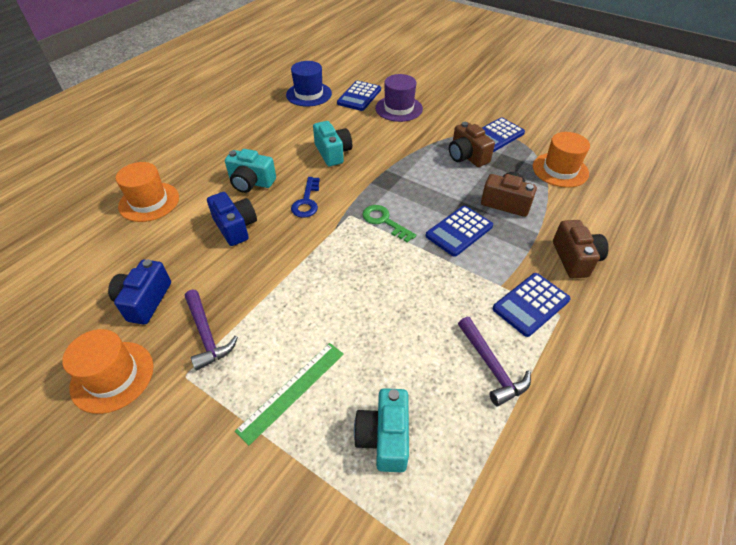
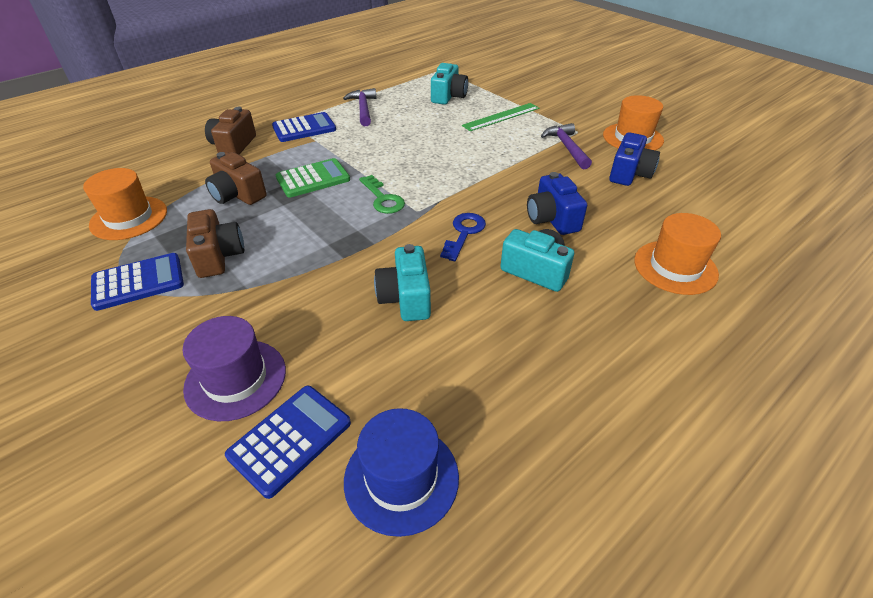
camera: 165 degrees left, 5 degrees down
(459, 231) = (313, 179): blue calculator -> green calculator

